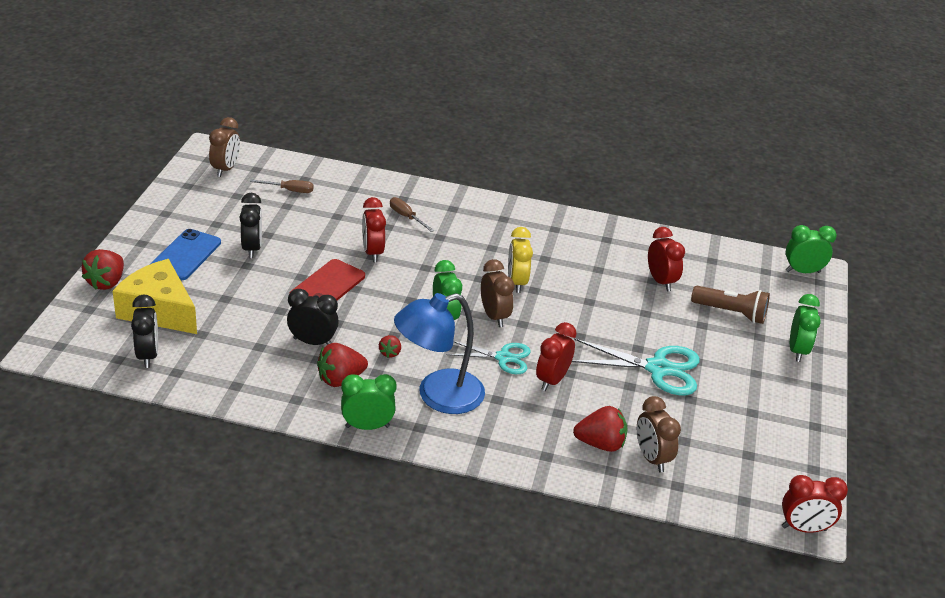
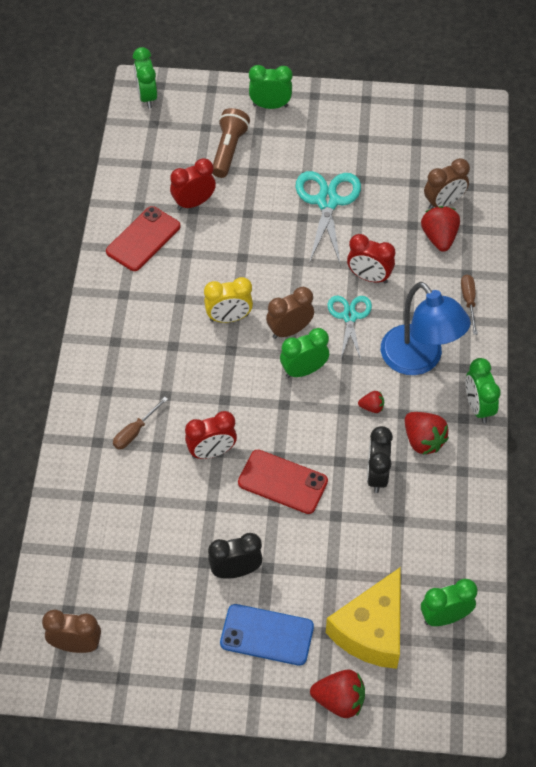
camera: 95 degrees left, 20 degrees up
(148, 355) = (445, 617): black clock -> green clock
(289, 190) = (108, 561): brown screwdriver -> brown screwdriver (469, 301)
(617, 247) = (143, 239): none -> red phone
(804, 528) = (485, 111): red clock -> none

